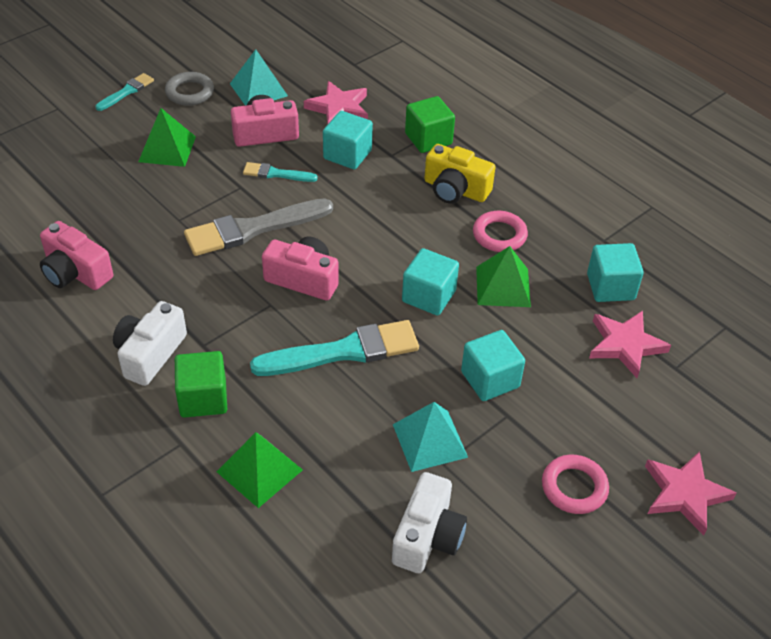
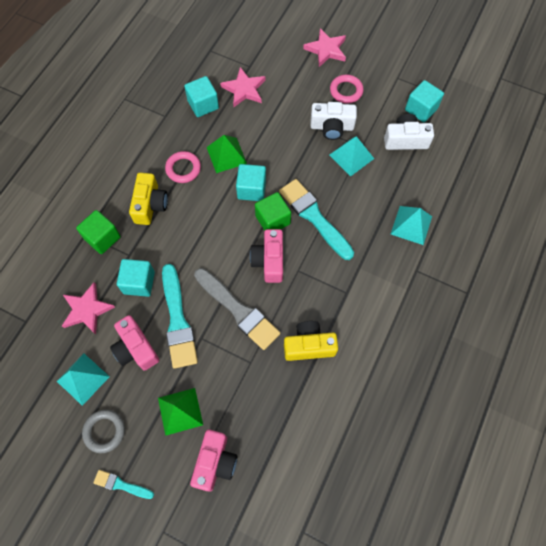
camera: 110 degrees left, 20 degrees up
(75, 272) = (328, 403): pink camera -> pink camera (215, 462)
(150, 354) = (368, 318): white camera -> white camera (332, 127)
(159, 279) = (309, 345): none -> yellow camera
(203, 398) = (383, 274): green cube -> green cube (272, 220)
(259, 470) = (411, 225): green pyramid -> turquoise pyramid
(276, 174) = (178, 320): turquoise brush -> turquoise brush, size x1.95
(490, 379) = (298, 142): turquoise cube -> turquoise cube (421, 109)

